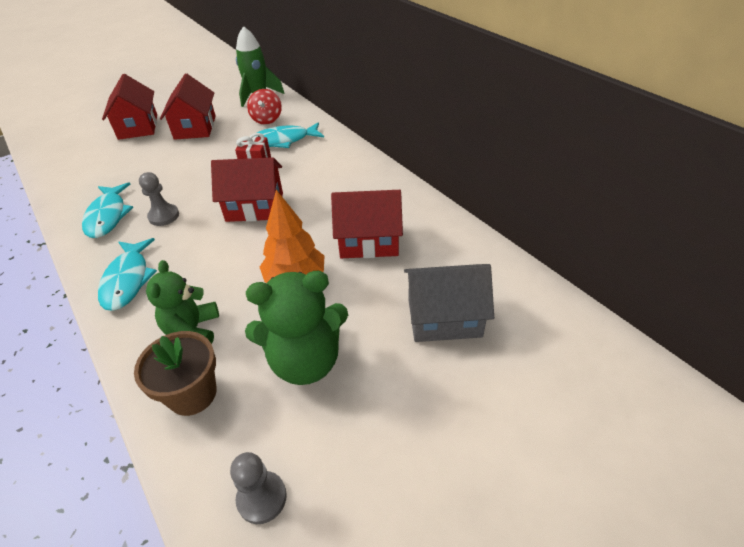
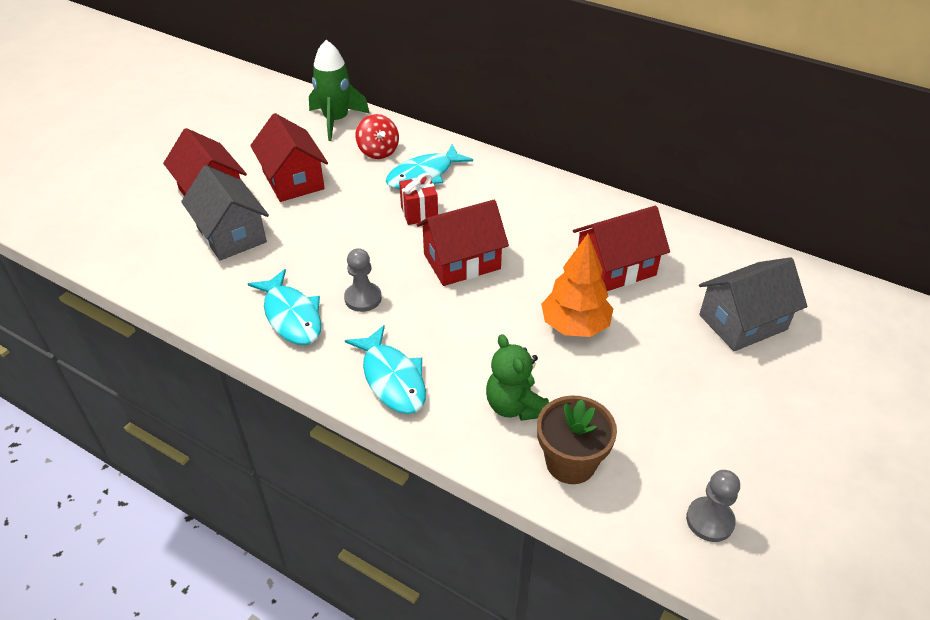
camera: 25 degrees left, 0 degrees up
(125, 154) = (231, 235): none -> grey house
(305, 361) = (651, 399): green teddy bear -> none

